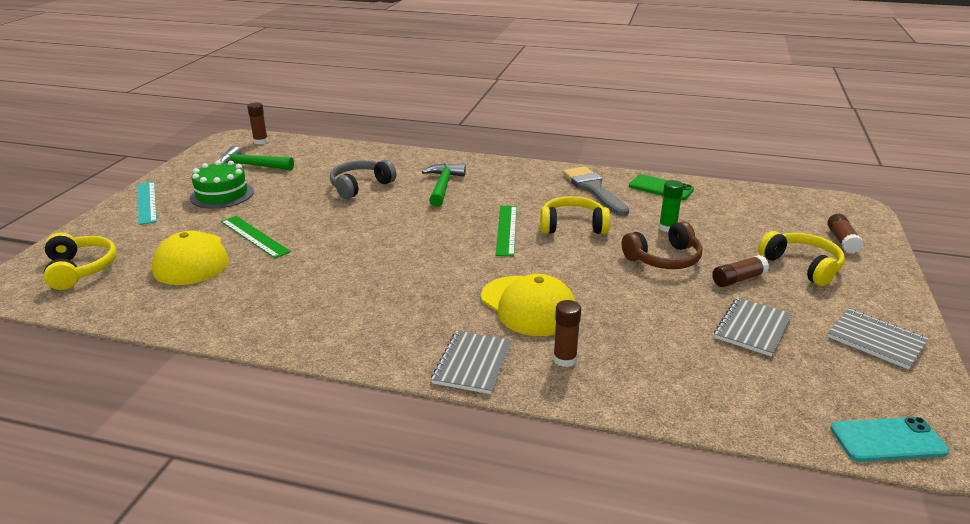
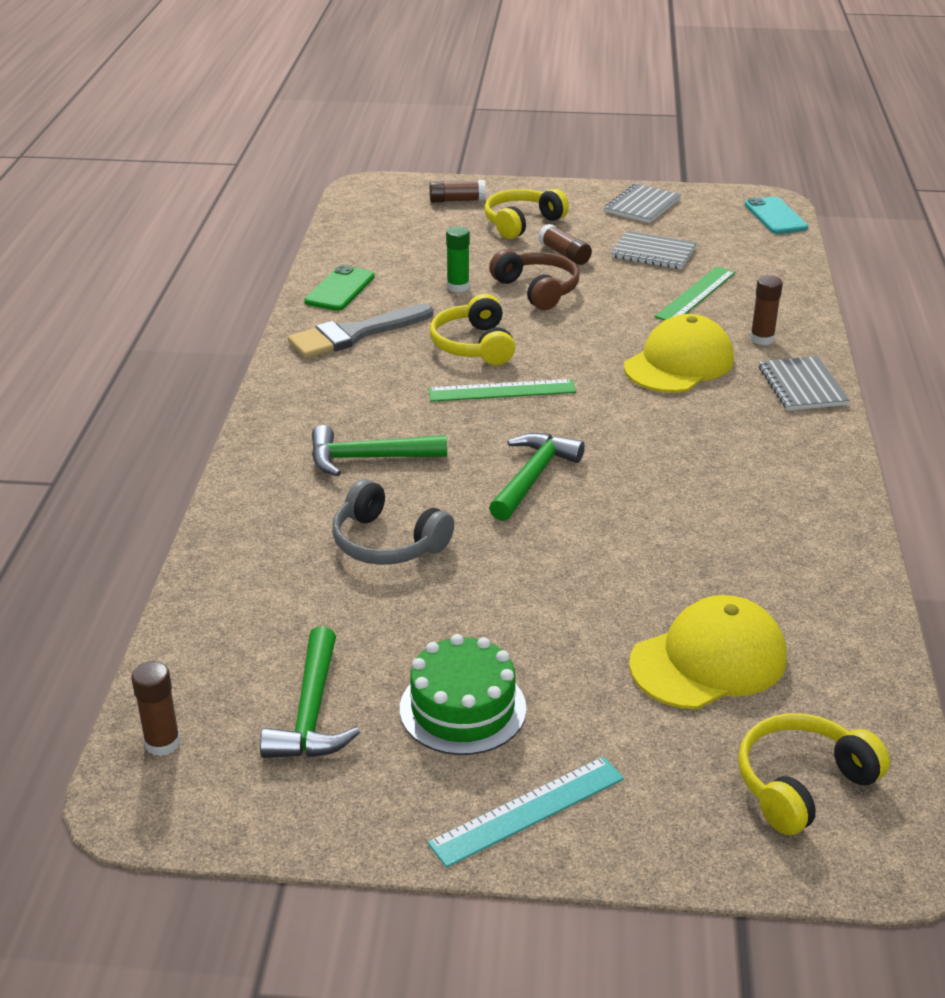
camera: 100 degrees left, 5 degrees up
(254, 236) = (608, 614): green ruler -> green ruler (696, 294)
(398, 229) = (533, 477): none -> green hammer
(472, 364) = (802, 386): grey notebook -> grey notebook turned 75 degrees clockwise

